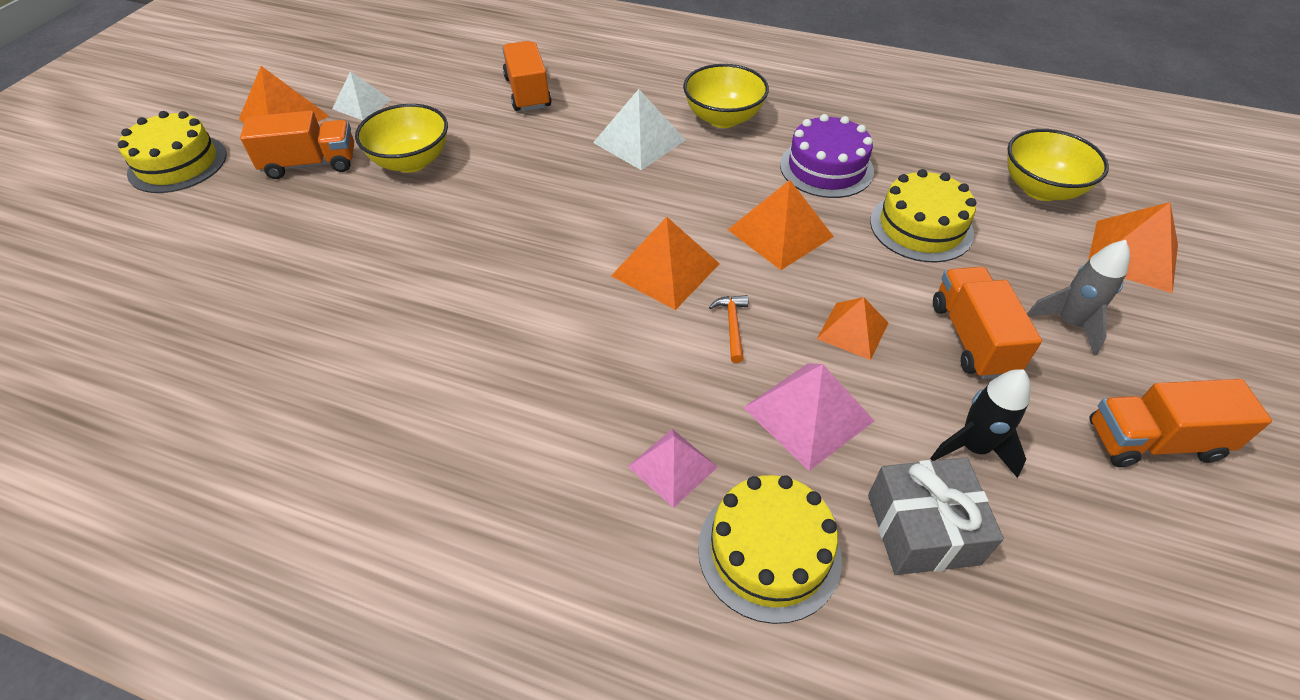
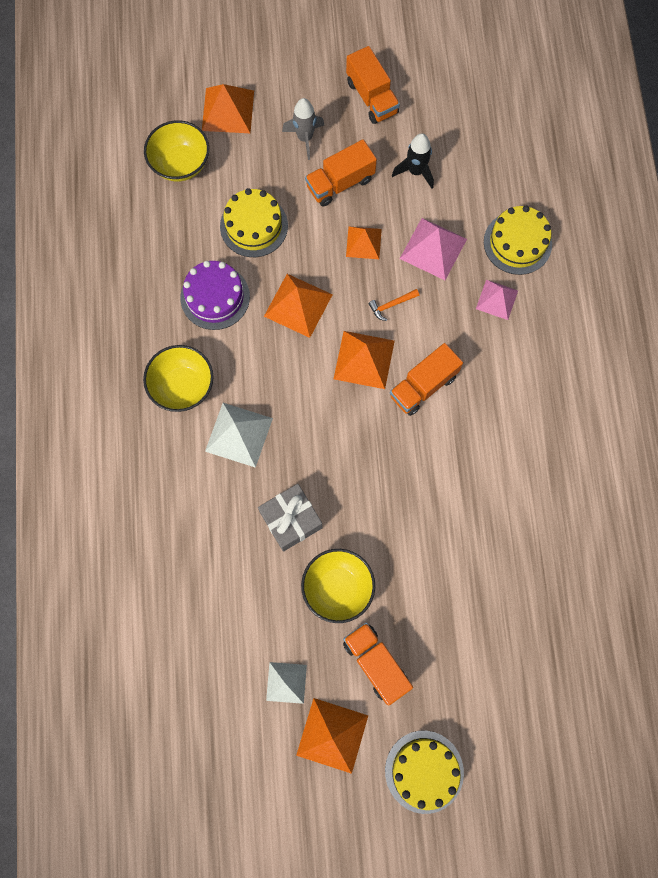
camera: 115 degrees left, 25 degrees up
(528, 93) = (211, 553): orange truck -> orange truck (423, 386)
(922, 529) = (472, 185): grey gift -> grey gift (291, 520)

